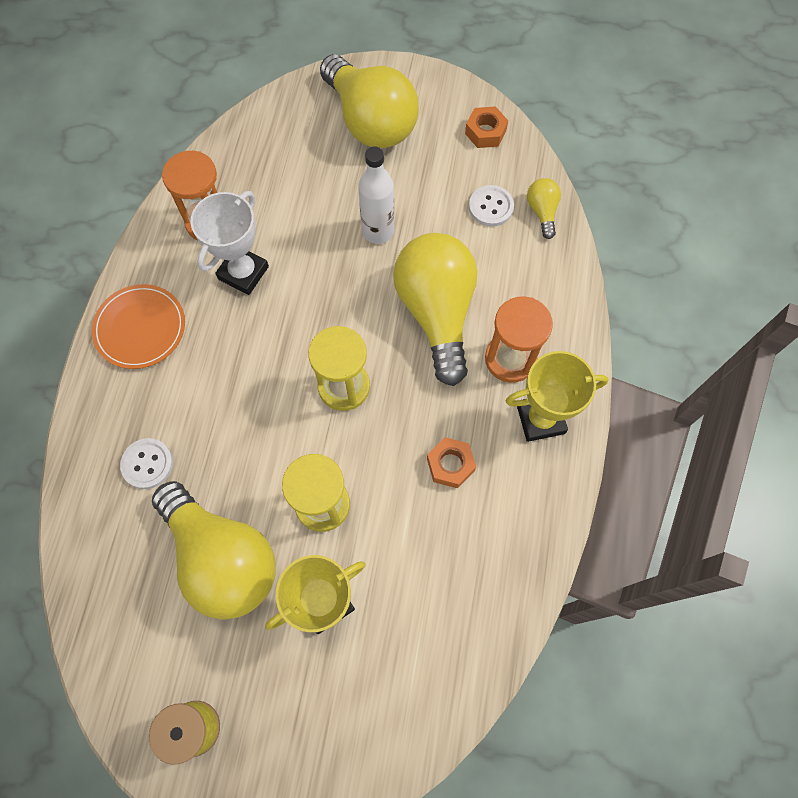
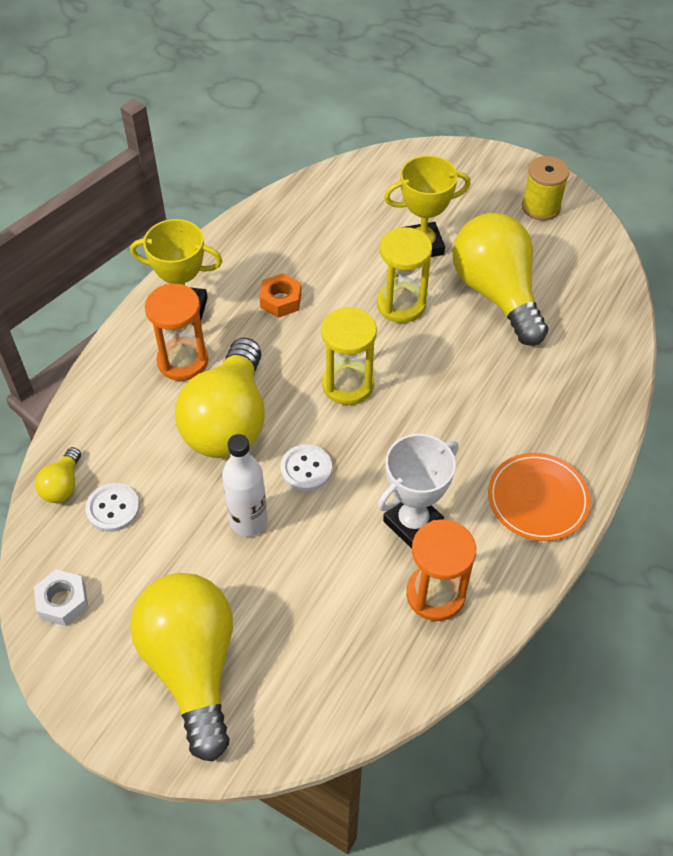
camera: 160 degrees left, 15 degrees down
(147, 464) = (549, 376): white button -> white button (306, 469)
(485, 132) = (63, 601): orange nut -> white nut

